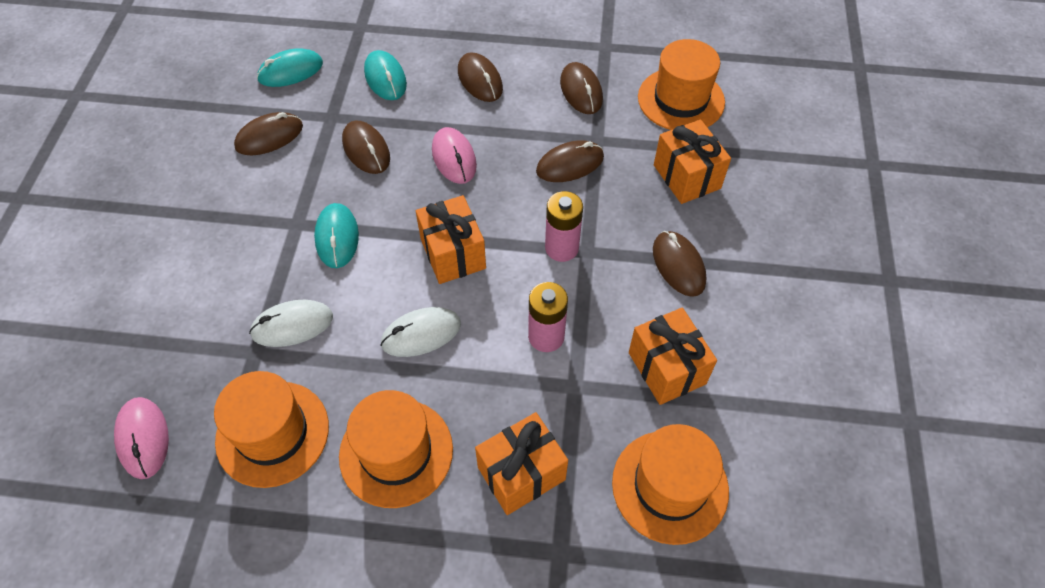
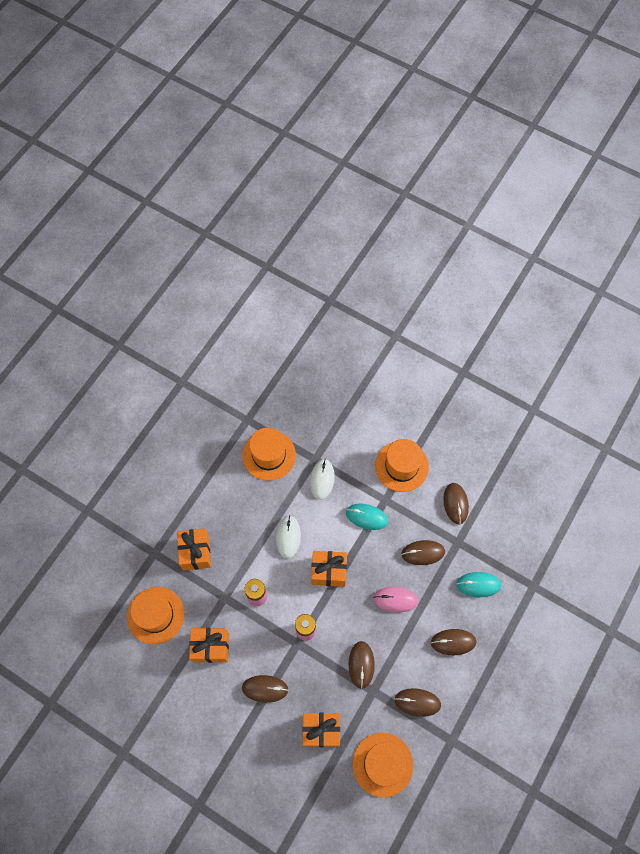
camera: 115 degrees right, 10 degrees up
(143, 438) = (293, 403): pink mouse -> none
(290, 71) = (507, 531): turquoise mouse -> none
(396, 452) = (233, 503): orange hat -> orange hat (401, 466)

